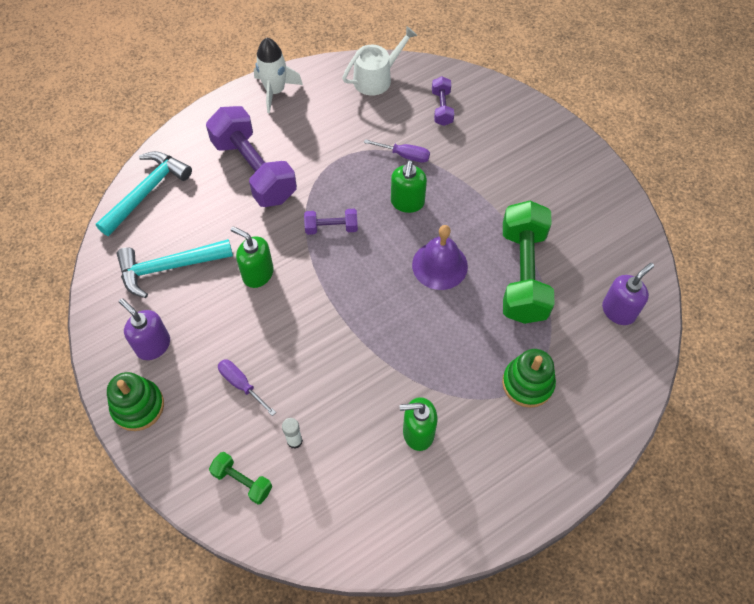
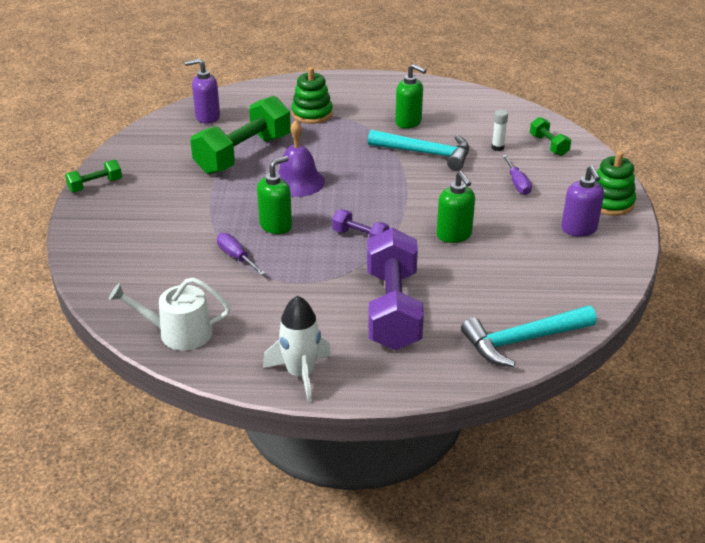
camera: 145 degrees left, 25 degrees down
(169, 267) = (535, 271): turquoise hammer -> turquoise hammer (426, 153)
(442, 108) = (153, 276): purple dumbbell -> none
(591, 163) = (95, 185): none -> green dumbbell

